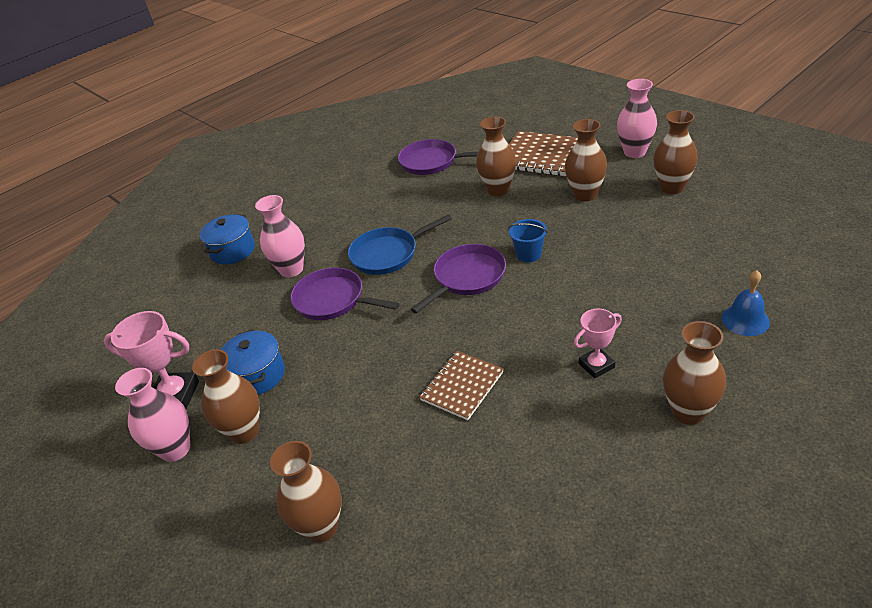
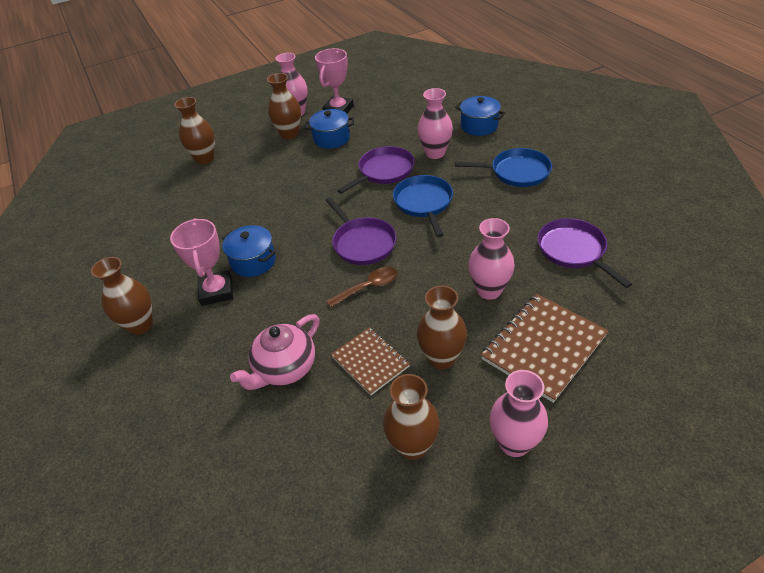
camera: 105 degrees right, 5 degrees up
(323, 208) = (517, 172): none -> blue pan
(431, 162) = (573, 250): purple pan -> purple pan turned 60 degrees counterclockwise
(462, 386) = (253, 221): brown notebook -> brown notebook (370, 362)
(498, 190) = (489, 290): brown vase -> pink vase
(528, 254) = (368, 287): blue bucket -> brown spoon
(534, 354) = (253, 261): none -> blue pot
(596, 365) = (216, 291): pink trophy -> pink trophy, size x1.57
(657, 272) = (285, 368): none -> pink teapot
(745, 320) = (185, 404): blue bell -> none

